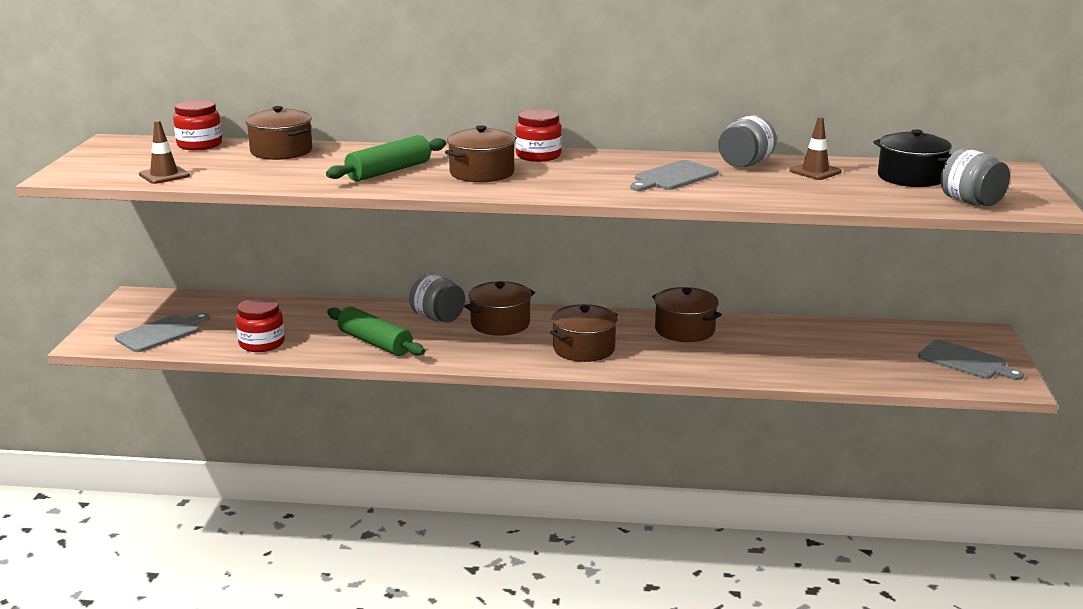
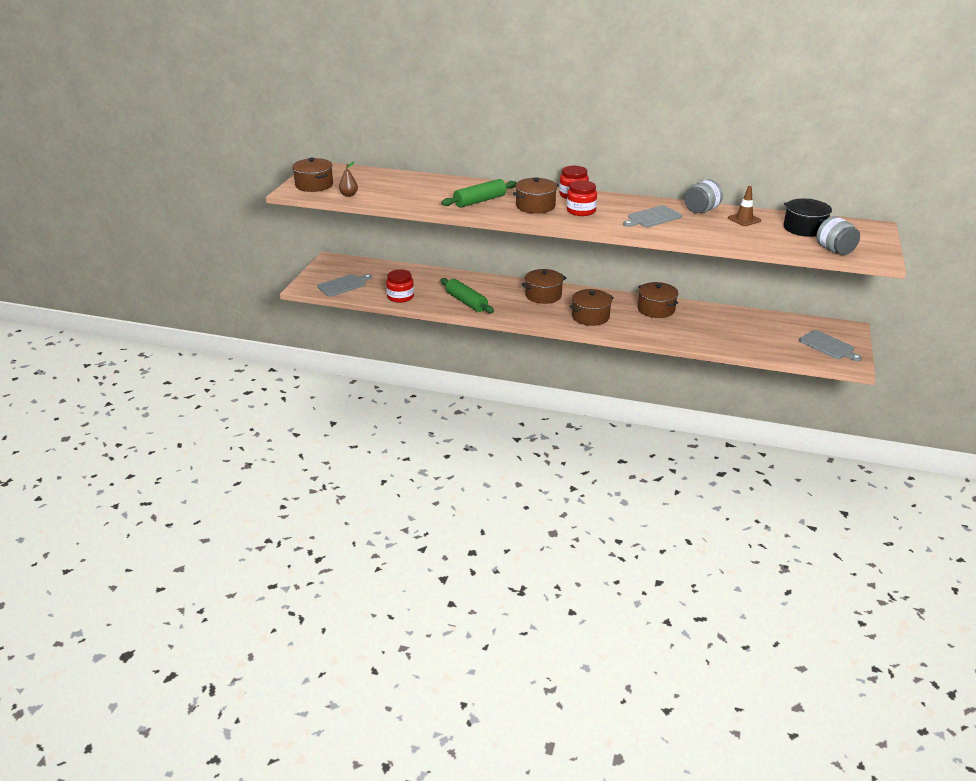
camera: 10 degrees right, 10 degrees up
(164, 175) = (349, 195): brown traffic cone -> brown pear
(199, 145) = (371, 173): red jar -> red jar (581, 211)
(281, 151) = (418, 181): brown pot -> brown pot (314, 185)
(438, 318) = (506, 288): grey jar -> none

